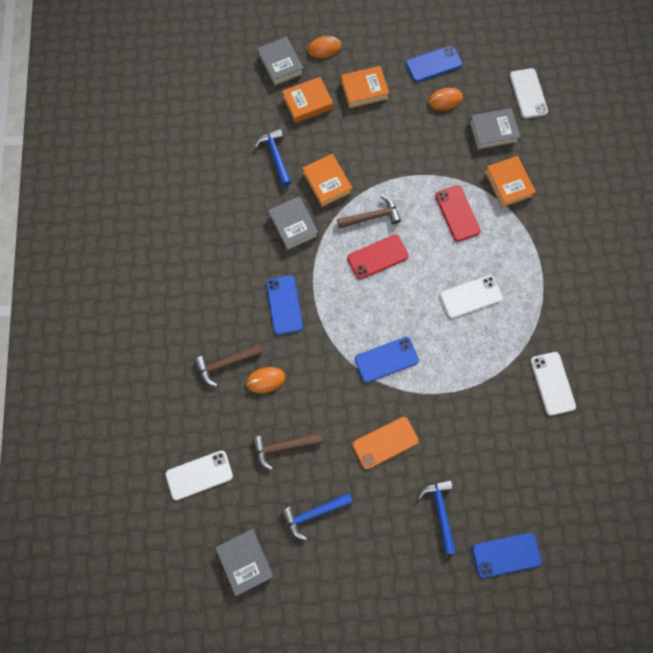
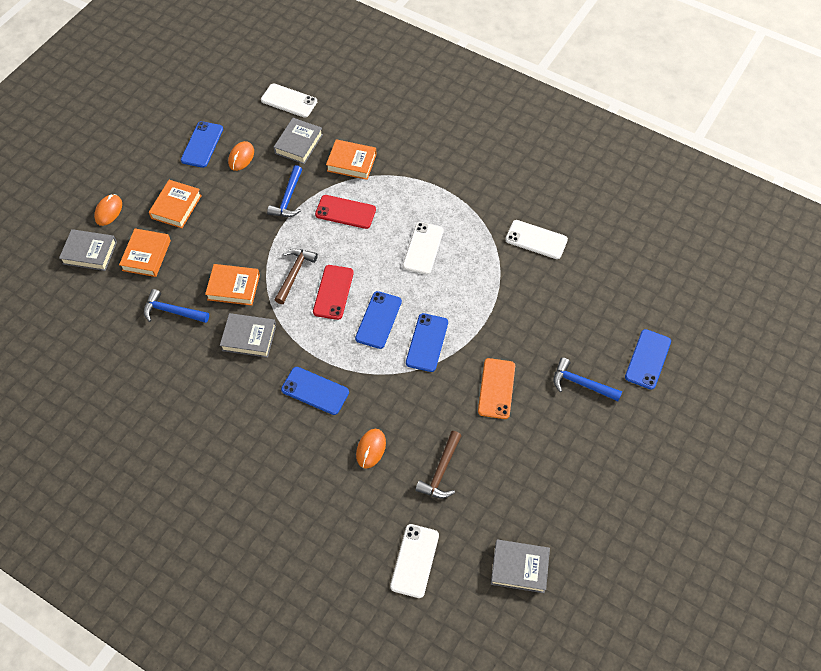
camera: 55 degrees left, 15 degrees down
(225, 363) = (329, 473): brown hammer -> none
(314, 513) = (516, 483): blue hammer -> blue hammer (288, 198)
(378, 308) = (378, 320): none -> blue phone

